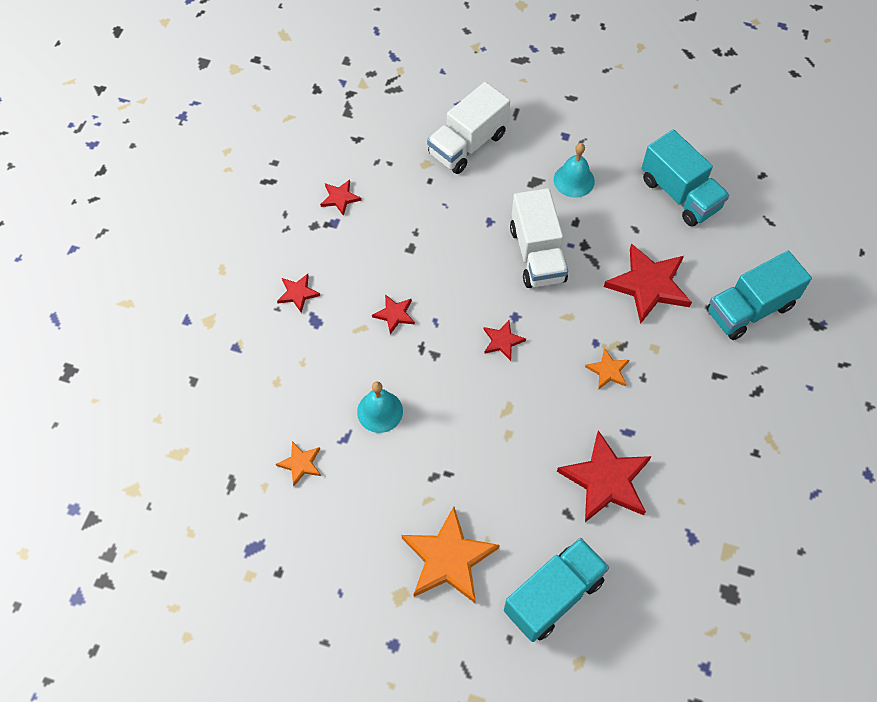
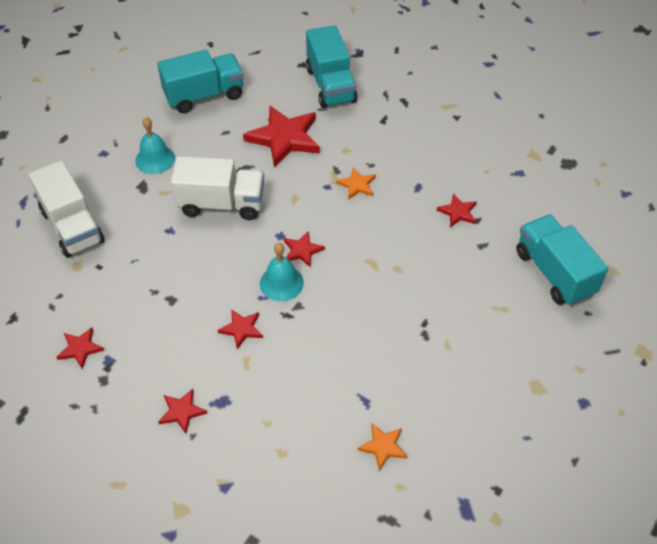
camera: 75 degrees left, 10 degrees down
(380, 411) = (345, 364): turquoise bell -> turquoise bell (281, 283)
(448, 558) = (508, 341): orange star -> none
(606, 480) = (458, 212): red star -> red star, size x0.49

